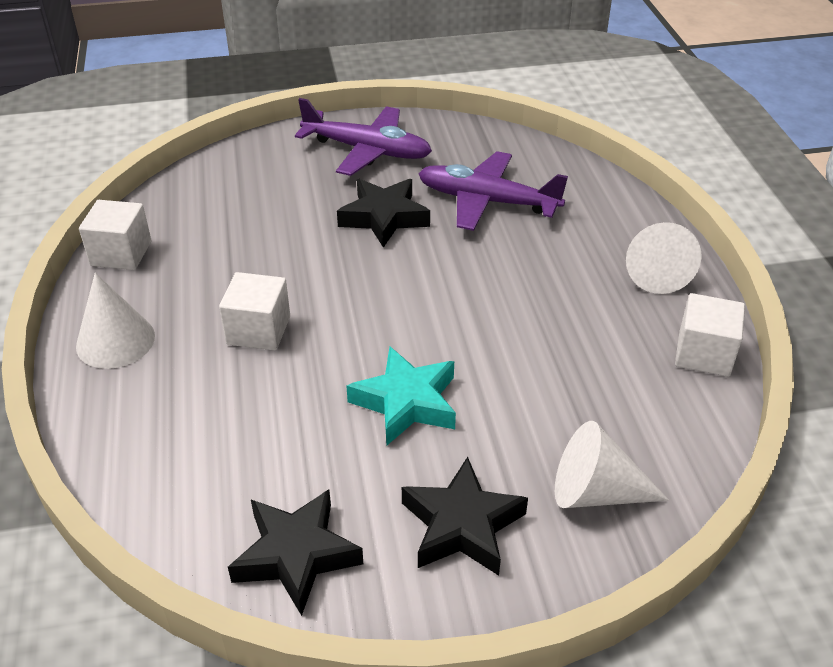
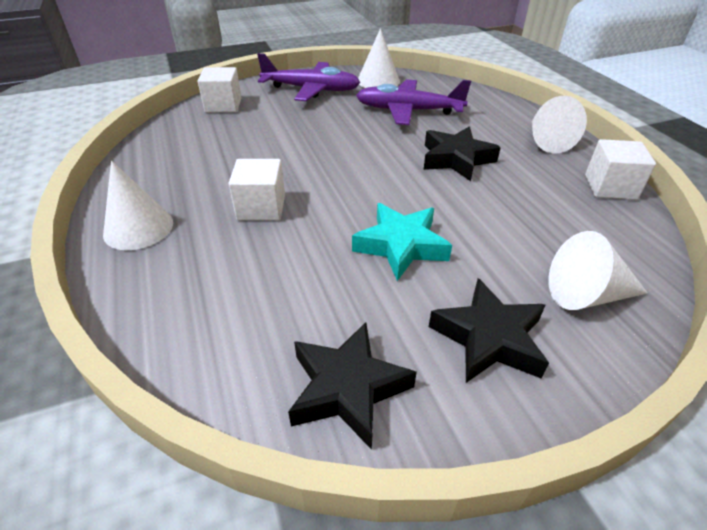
camera: 10 degrees left, 0 degrees up
(121, 253) = (134, 166): white cube -> white cube (223, 105)
(384, 217) = (337, 126): black star -> black star (456, 159)
(464, 143) = (378, 81): none -> white cone

